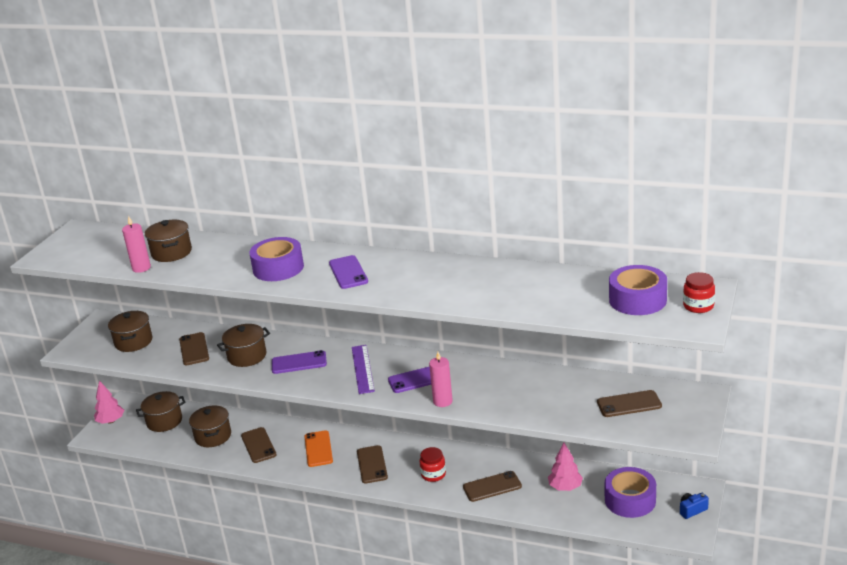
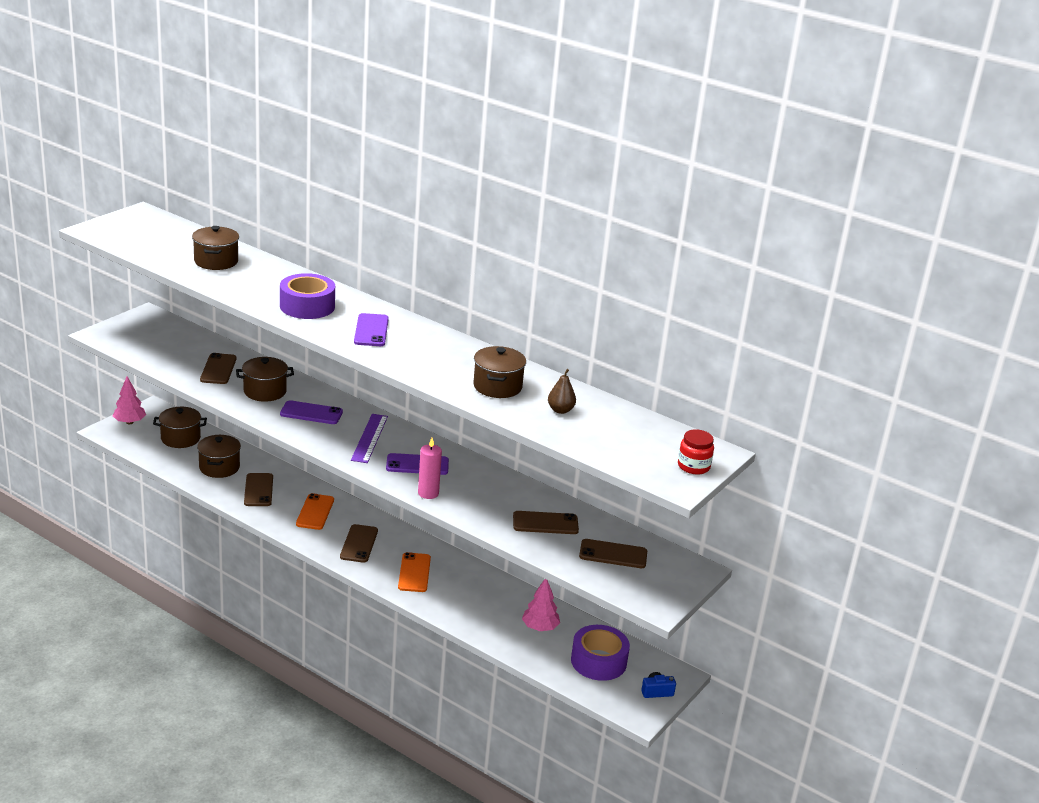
camera: 10 degrees right, 0 degrees up
(133, 342) = (165, 344): brown pot -> brown pot (497, 386)
(141, 268) = (178, 268): pink candle -> none
(433, 474) = (414, 573): red jar -> orange phone
(492, 487) = (466, 603): brown phone -> brown phone (545, 523)
(556, 292) = (560, 410): none -> brown pear
(637, 300) = (637, 442): purple tape -> none

